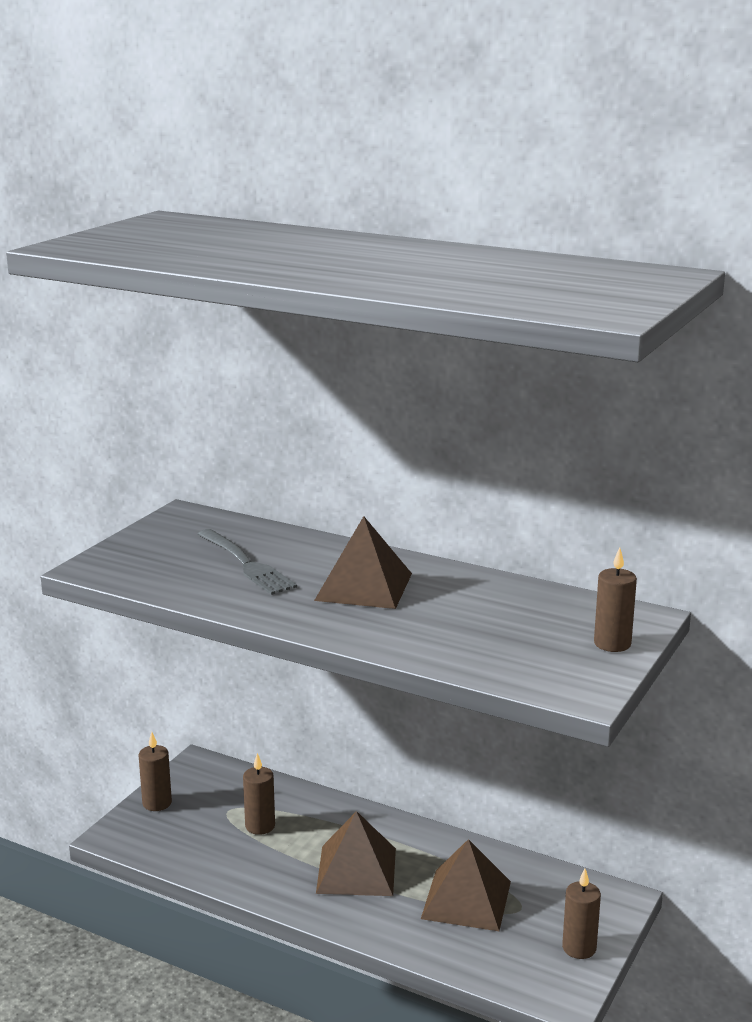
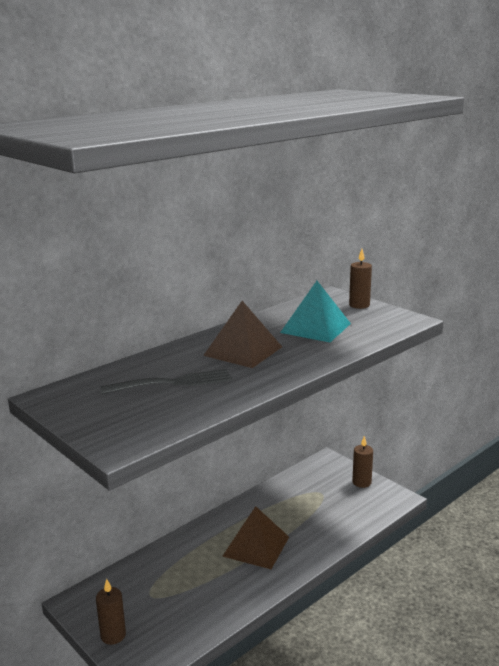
camera: 70 degrees left, 0 degrees up
(260, 826) = (181, 582): brown candle -> none
(466, 900) = (305, 509): brown pyramid -> none
(483, 622) = (315, 328): none -> turquoise pyramid

